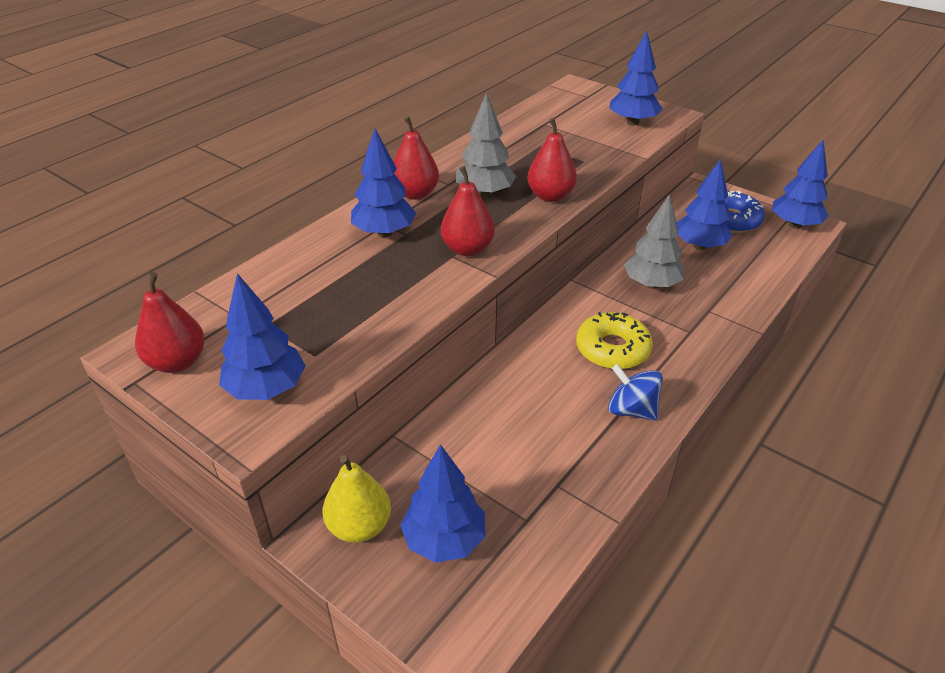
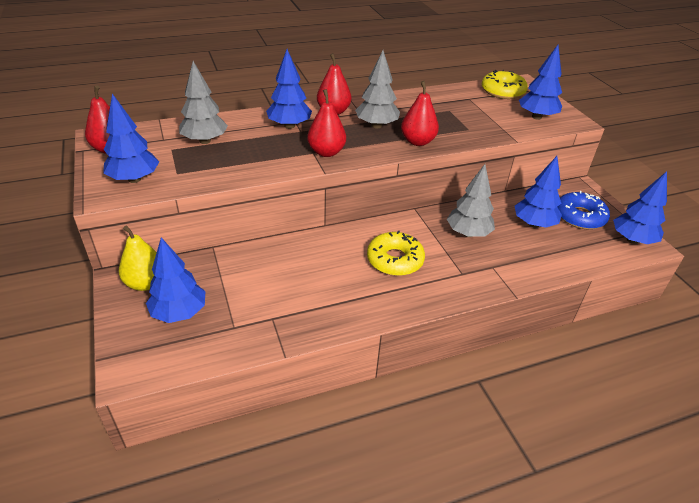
camera: 30 degrees right, 0 degrees up
(299, 295) = (205, 141): none -> grey tree
(568, 103) = (502, 91): none -> yellow donut
(631, 410) = (366, 300): blue spinning top -> none

